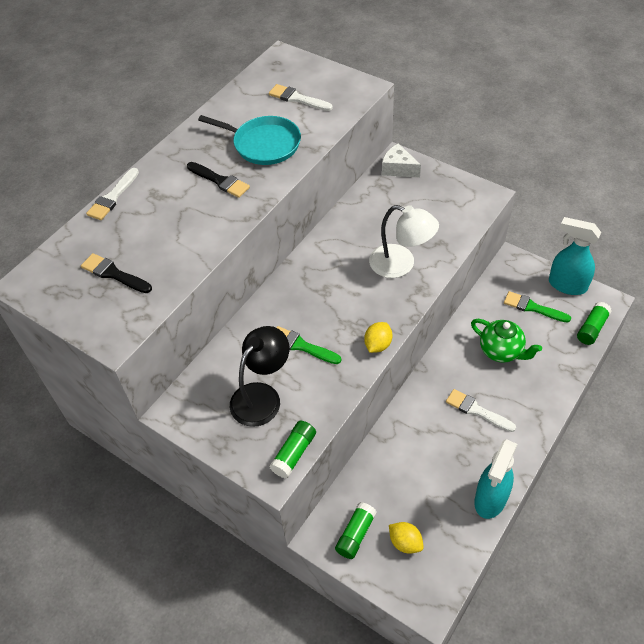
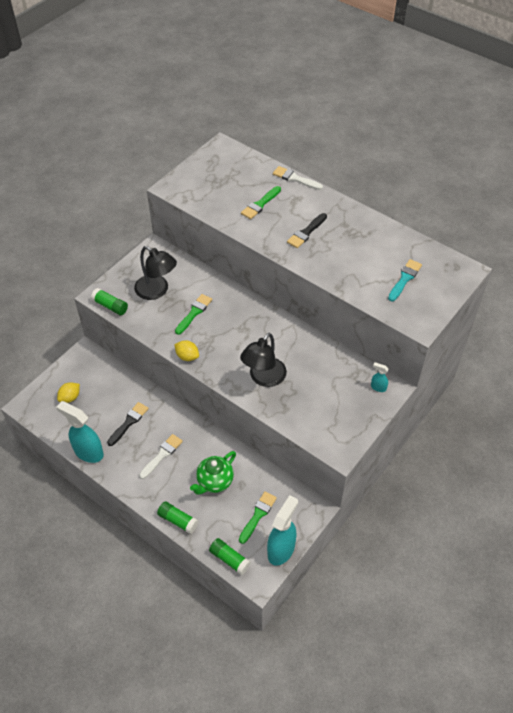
camera: 90 degrees right, 0 degrees up
(114, 274) = (223, 184): black brush -> black brush (129, 422)
(162, 229) = (260, 204): none -> green brush
(263, 144) = (346, 257): turquoise pan -> none
(297, 98) = (404, 279): white brush -> turquoise brush
(355, 534) = (82, 371): green glue stick -> green glue stick (178, 520)
(398, 169) = (378, 387): white cheese -> turquoise spray bottle
(401, 264) = (263, 378): white lamp -> black lamp

